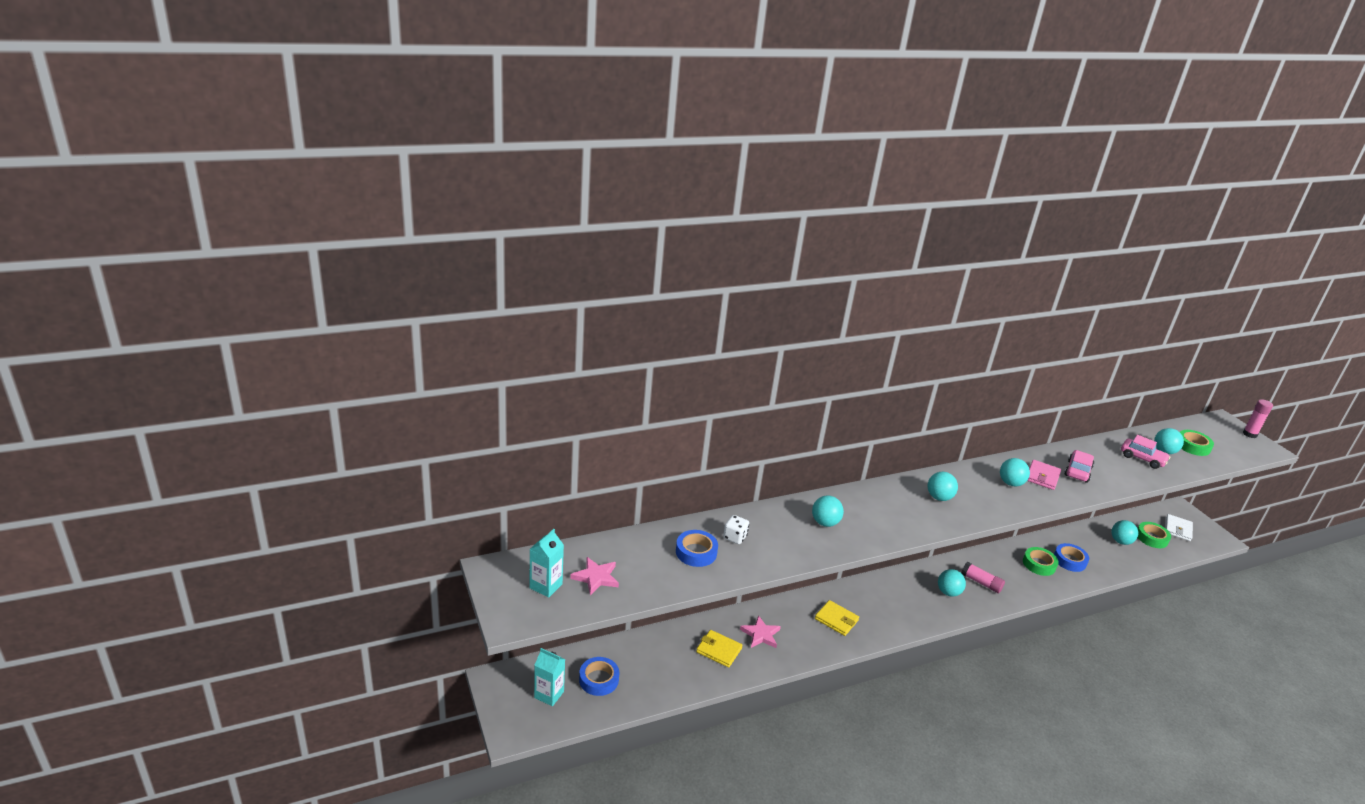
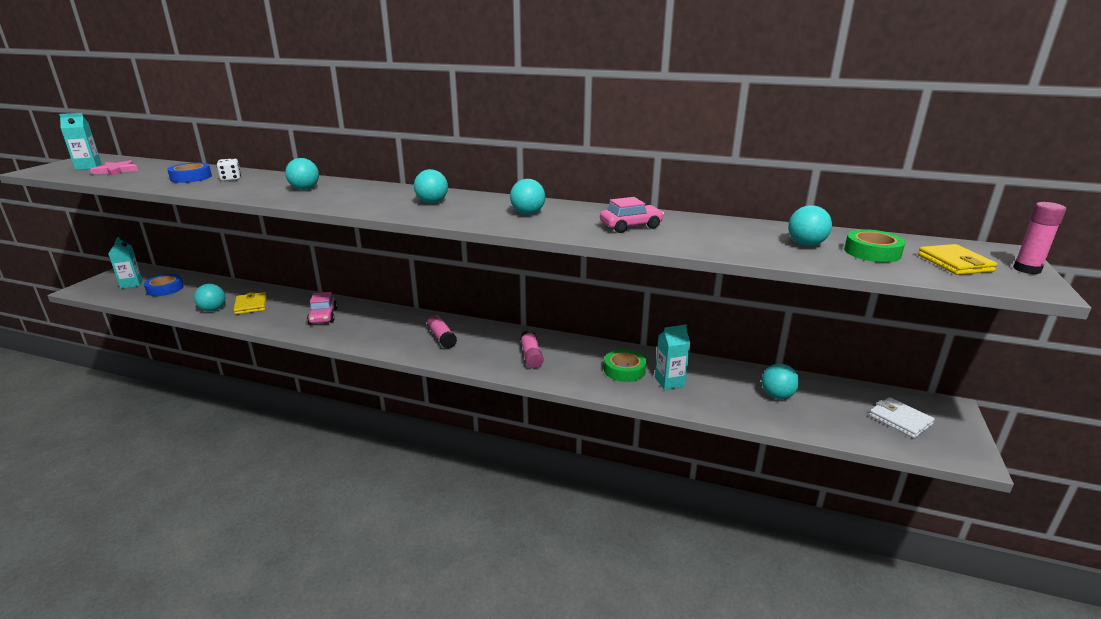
camera: 45 degrees right, 5 degrees down
(760, 634) = (292, 310): pink star -> none
(836, 620) = (358, 324): yellow wallet -> yellow wallet (954, 263)
(909, 598) = (442, 338): none -> pink glue stick
(948, 592) = (485, 349): turquoise ball -> turquoise ball (213, 309)
(1042, 477) = (576, 219): pink wallet -> none
(1069, 560) = (669, 382): blue tape -> turquoise carton
(1142, 458) = (753, 240): pink car -> pink car (323, 316)
(1151, 538) = (835, 410): green tape -> none
(1177, 529) = (900, 420): white wallet -> white wallet turned 75 degrees clockwise

